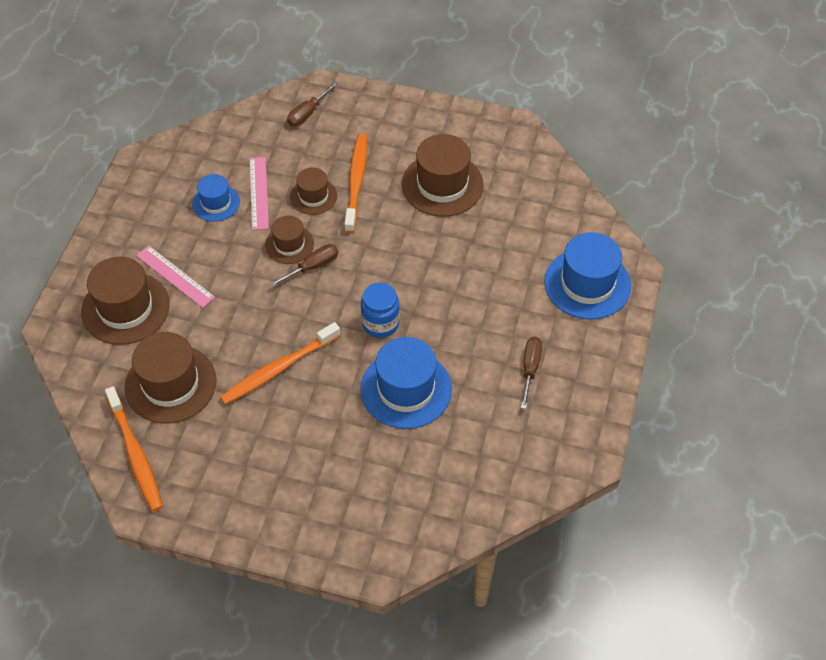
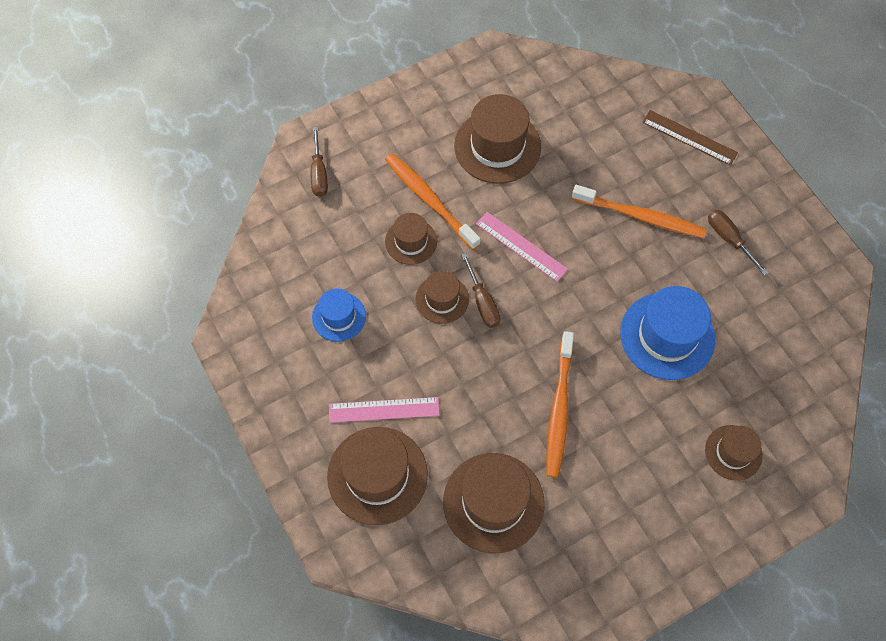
camera: 45 degrees left, 10 degrees up
(135, 455) = (539, 587): orange toothbrush -> orange toothbrush (641, 217)
(259, 193) = (363, 277): pink ruler -> pink ruler (521, 246)
(312, 267) = (482, 302): brown screwdriver -> brown screwdriver turned 150 degrees clockwise
(356, 496) = (733, 452): none -> brown hat
(380, 323) = (587, 301): blue jar -> none
(587, 284) = (689, 137): blue hat -> brown ruler

